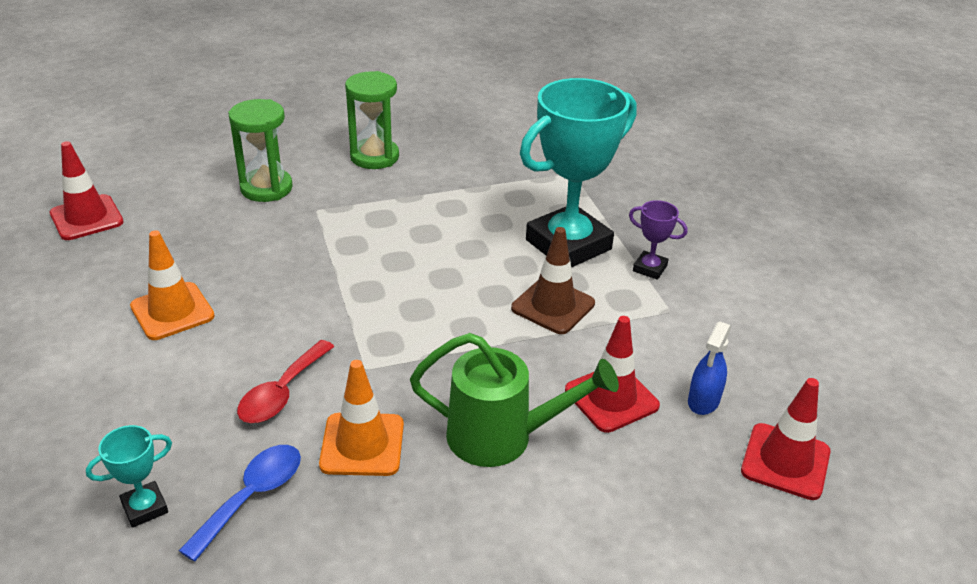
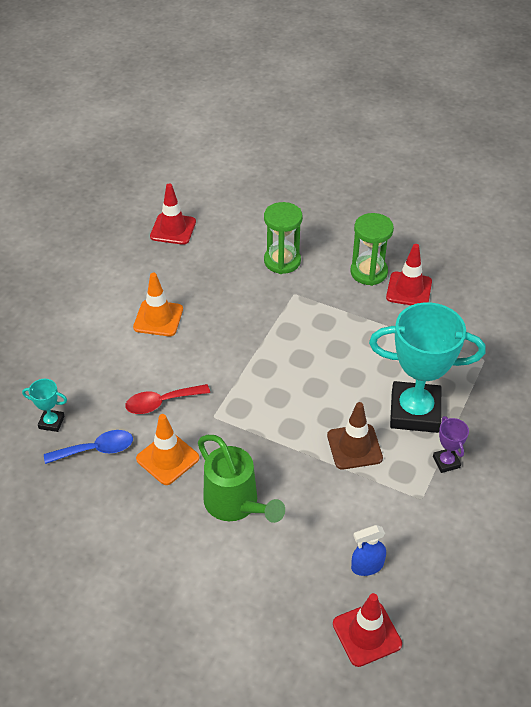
camera: 45 degrees right, 10 degrees up
(611, 398) = (317, 526): red traffic cone -> red traffic cone (409, 289)

